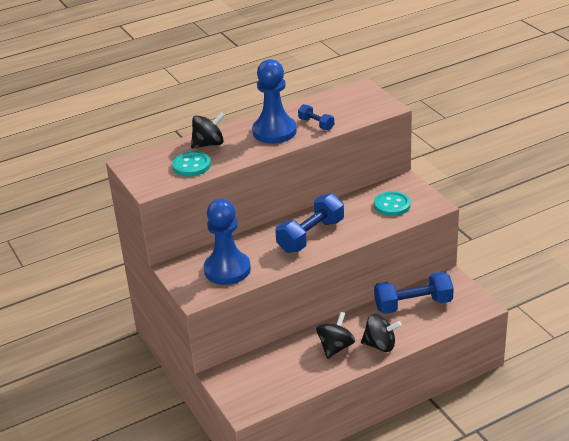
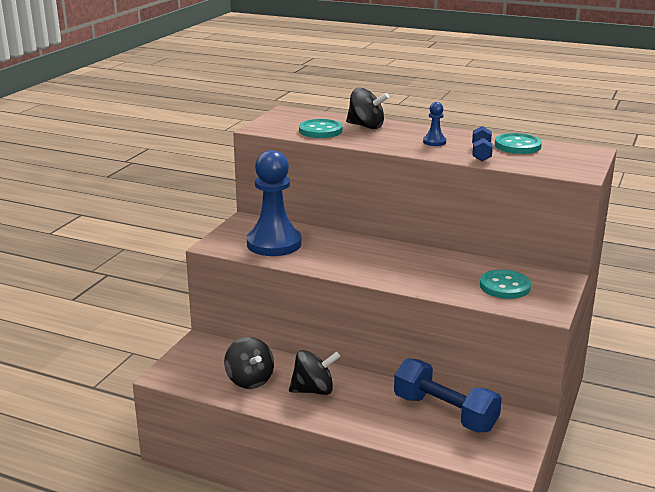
camera: 50 degrees right, 10 degrees down
(274, 131) = (434, 142): blue pawn -> blue pawn, size x0.42
(310, 236) = (383, 263): blue dumbbell -> none
(320, 106) = (517, 146): none -> turquoise button
(380, 345) = (350, 417): black spinning top -> black spinning top (249, 380)

